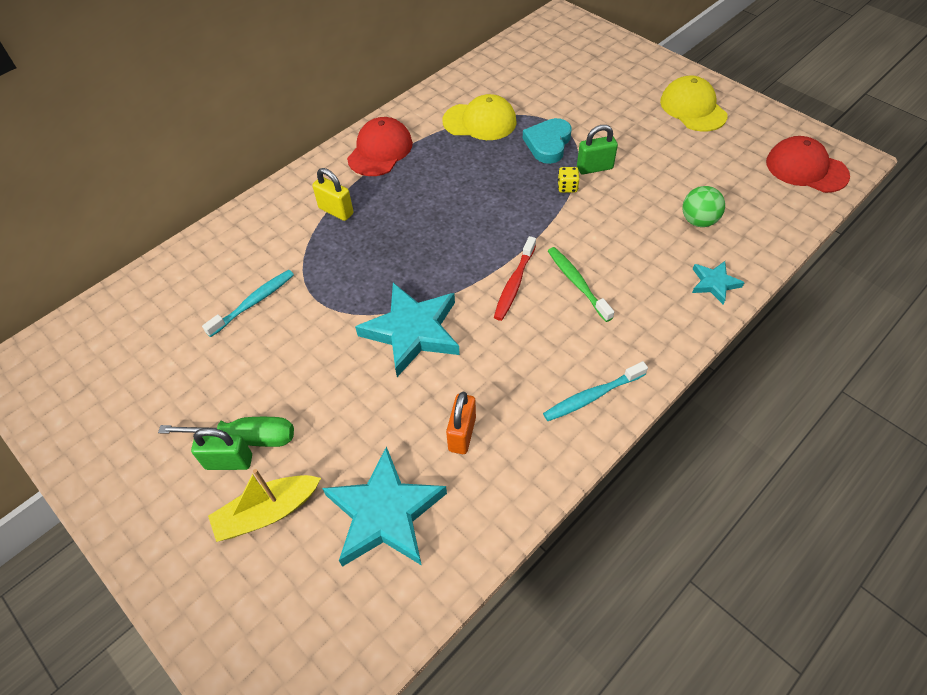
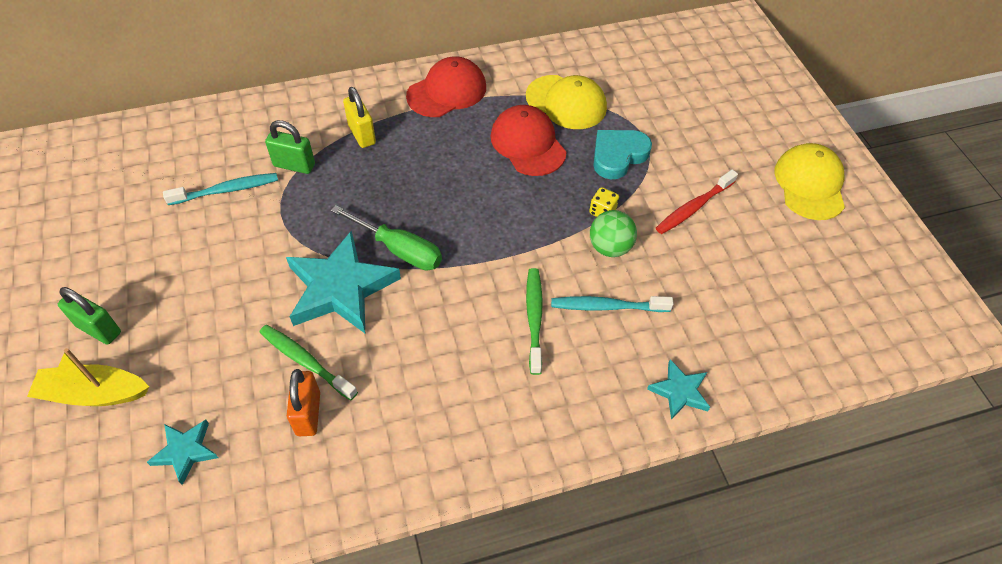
camera: 25 degrees right, 0 degrees up
(248, 437) = (129, 315): green screwdriver -> green screwdriver (400, 250)
(385, 513) = (185, 451): turquoise star -> turquoise star, size x0.50
(429, 398) = (306, 362): none -> green toothbrush
(462, 434) = (308, 413): orange padlock -> orange padlock turned 45 degrees counterclockwise
(514, 283) = (472, 288): red toothbrush -> red toothbrush (694, 207)
(592, 396) = (458, 444): turquoise toothbrush -> turquoise toothbrush (607, 306)
(594, 168) = (647, 203): green padlock -> green padlock (294, 165)
(698, 221) = (716, 314): green ball -> green ball (610, 247)
(806, 169) = (892, 313): red cap -> red cap (528, 144)

